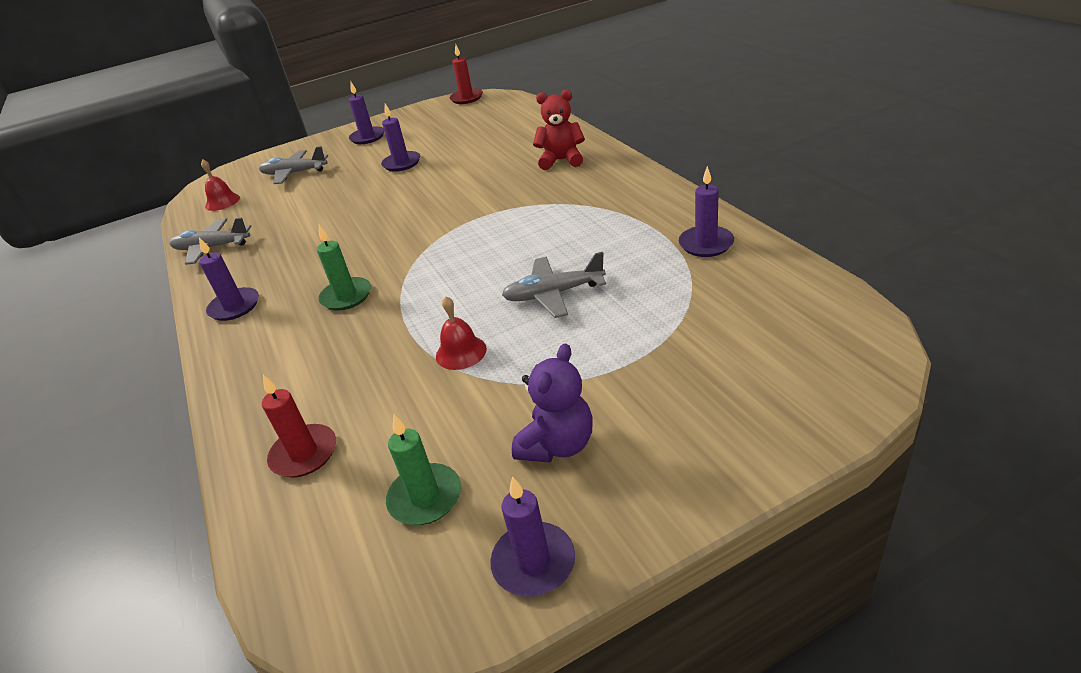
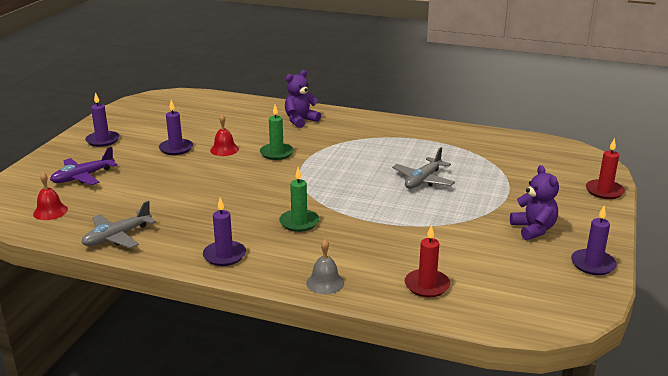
camera: 50 degrees left, 10 degrees down
(240, 387) = (325, 282): none -> grey bell
(294, 173) = (83, 177): grey plane -> purple plane
(425, 497) = (515, 269): green candle -> green candle (276, 153)
(461, 352) = (423, 218): red bell -> red bell (224, 149)
(466, 98) = (142, 99): red candle -> red candle (604, 191)
(561, 160) = (300, 120): red teddy bear -> purple teddy bear
(706, 244) = (458, 138): purple candle -> none

